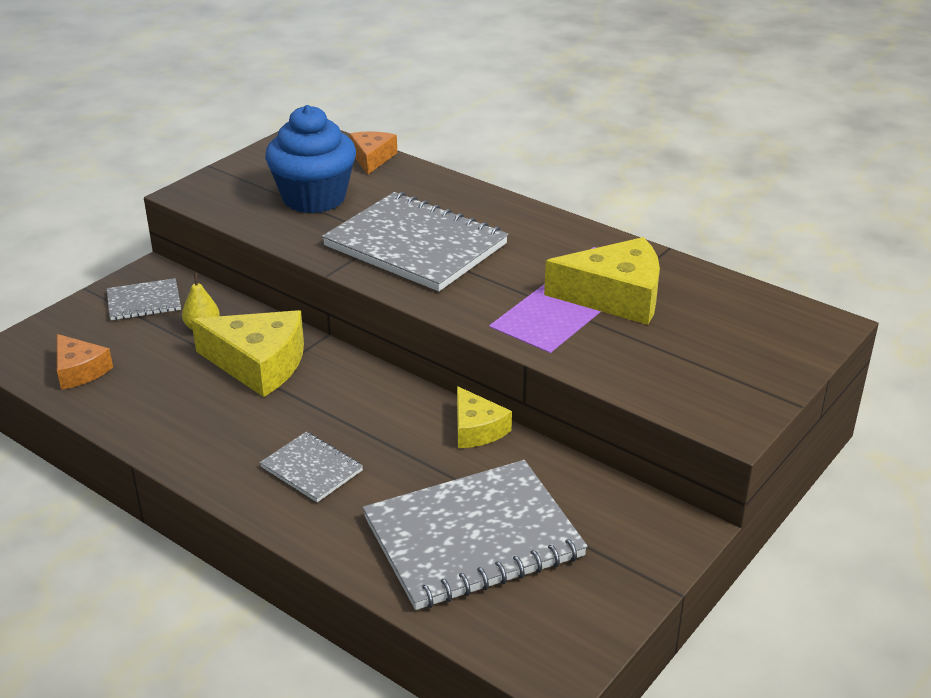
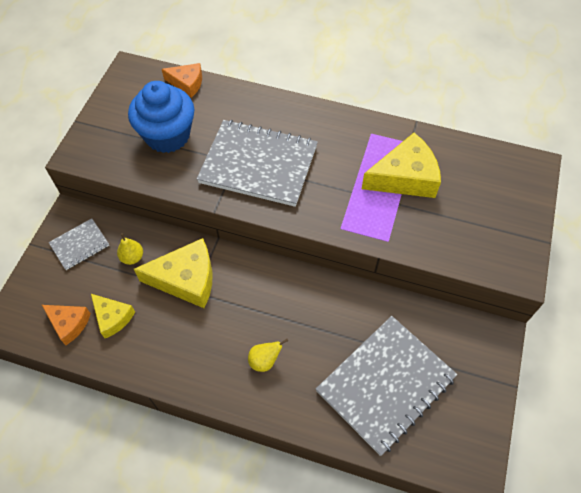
camera: 20 degrees left, 25 degrees up
(312, 469) = (264, 361): grey notebook -> yellow pear
(372, 158) = (187, 83): orange cheese -> orange cheese turned 120 degrees clockwise
(476, 429) = (347, 293): yellow cheese -> yellow cheese (113, 317)

